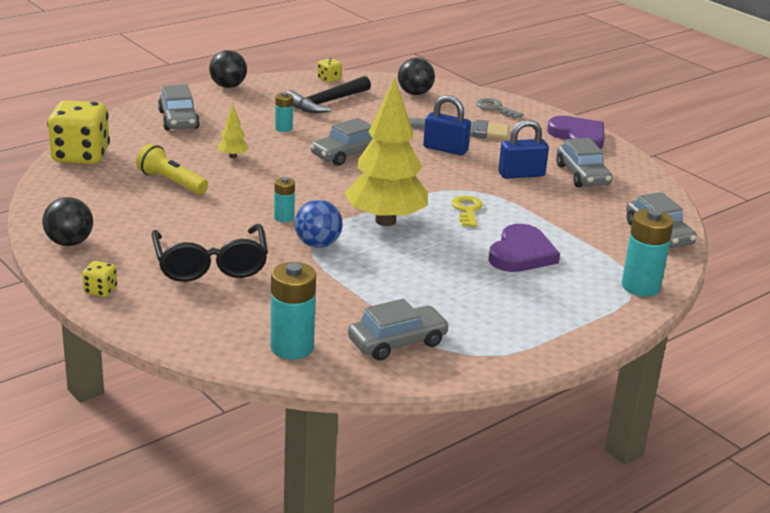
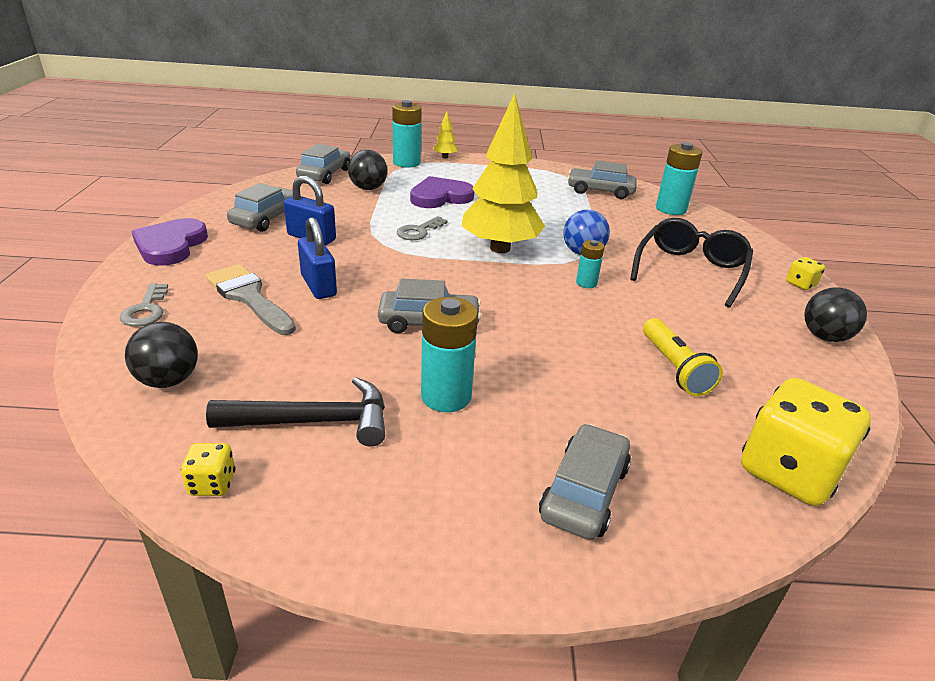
camera: 140 degrees left, 5 degrees up
(228, 86) = (406, 560): black ball -> black ball (368, 188)
(233, 156) = (566, 376): yellow tree -> yellow tree (445, 157)
(283, 128) = (446, 396): turquoise battery -> turquoise battery, size x1.81
(467, 210) = (419, 231): yellow key -> grey key

